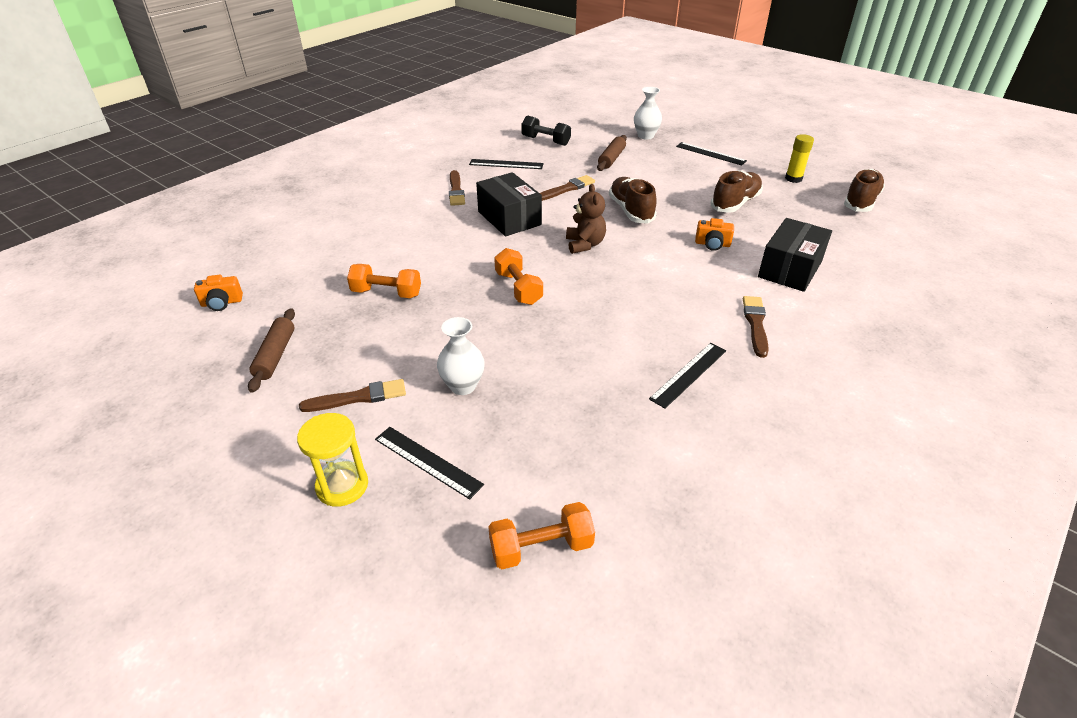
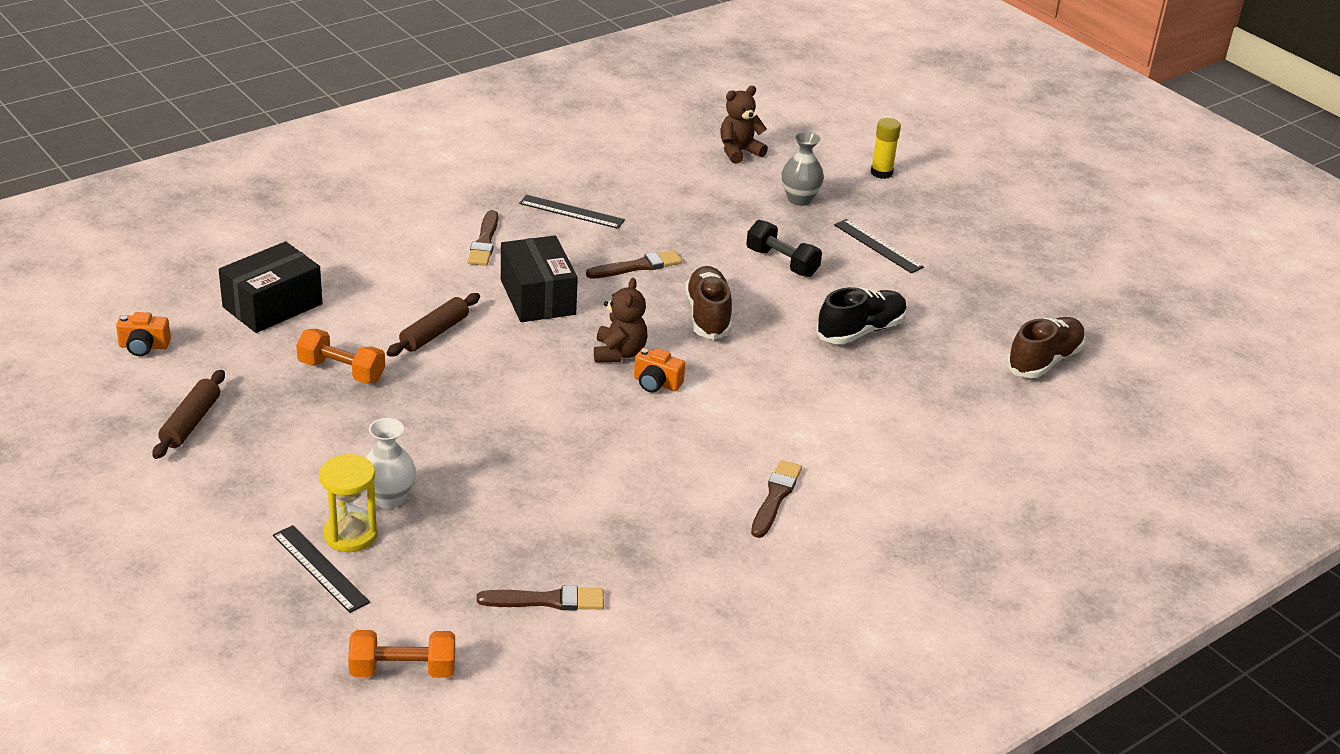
camera: 10 degrees right, 5 degrees down
(342, 486) = (225, 573): yellow hourglass -> yellow hourglass (350, 534)
(358, 397) = (269, 488): brown brush -> brown brush (546, 600)
(518, 288) = (505, 396): orange dumbbell -> none
(546, 141) = (647, 182): black dumbbell -> black dumbbell (782, 262)
(593, 117) = (739, 152): none -> brown teddy bear
(611, 159) = (727, 229): brown rolling pin -> brown rolling pin (434, 333)
(645, 136) = (799, 199): white vase -> grey vase
(689, 374) = (655, 538): black ruler -> none
(712, 244) = (789, 384): orange camera -> orange camera (656, 383)
(735, 203) = (860, 331): brown shoe -> black shoe
(790, 269) = (870, 437): black box -> black box (272, 306)
(793, 179) = (972, 308): yellow glue stick -> yellow glue stick (881, 173)

